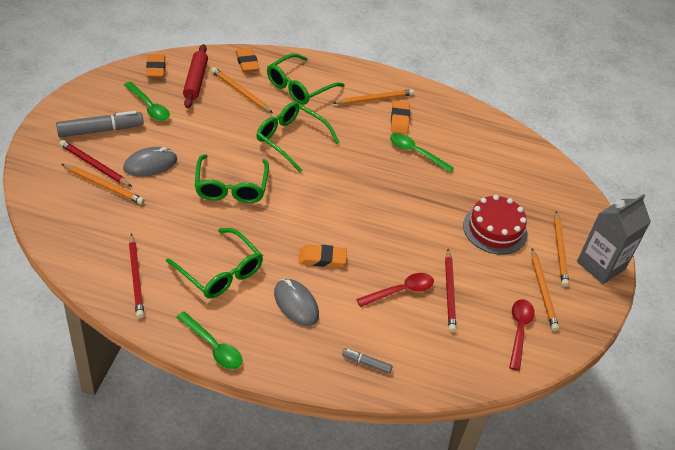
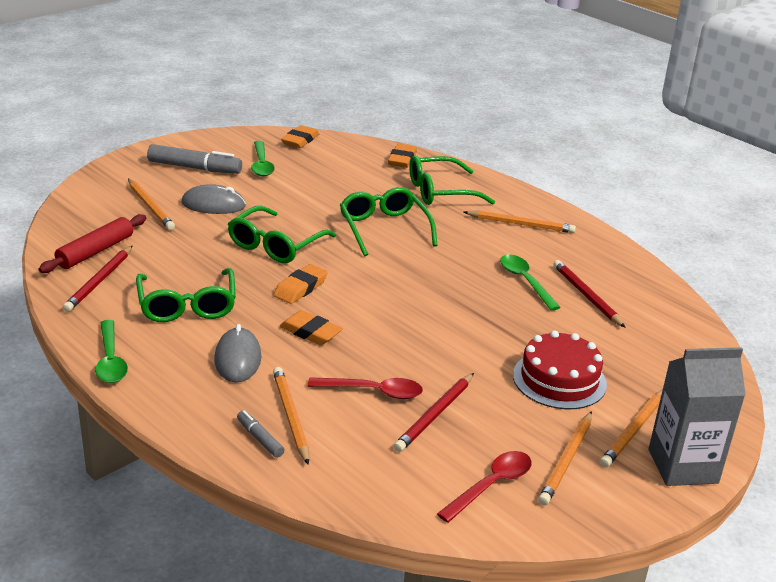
camera: 35 degrees right, 15 degrees down
(94, 165) = (159, 190): red pencil -> red pencil (586, 296)
(195, 81) = (331, 159): red rolling pin -> red rolling pin (95, 251)
(240, 92) = (369, 178): orange pencil -> orange pencil (291, 416)
(399, 120) = (534, 249): orange eraser -> orange eraser (300, 288)

